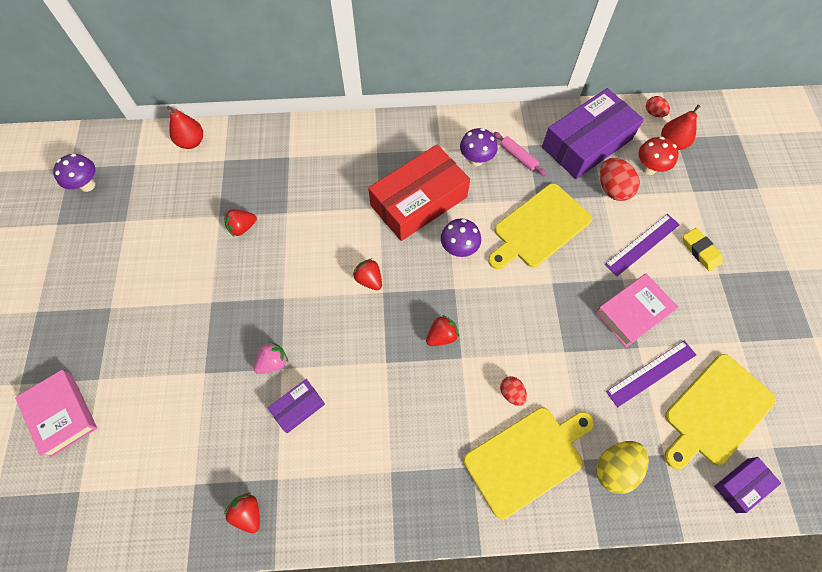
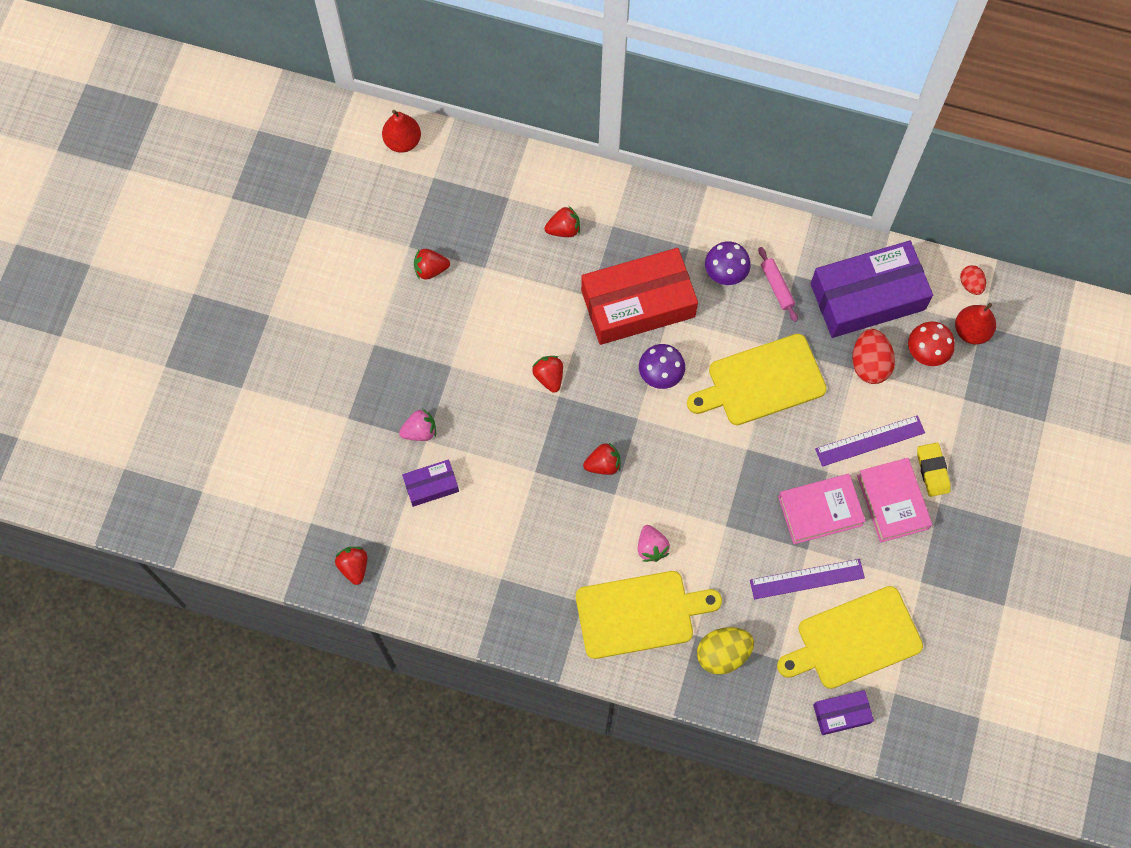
camera: 20 degrees right, 5 degrees up
(61, 414) = (199, 411): pink book -> pink book (892, 502)
(87, 185) = (274, 160): purple mushroom -> none
(340, 166) = (563, 229): none -> red strawberry
(511, 393) = (651, 547): red egg -> pink strawberry

